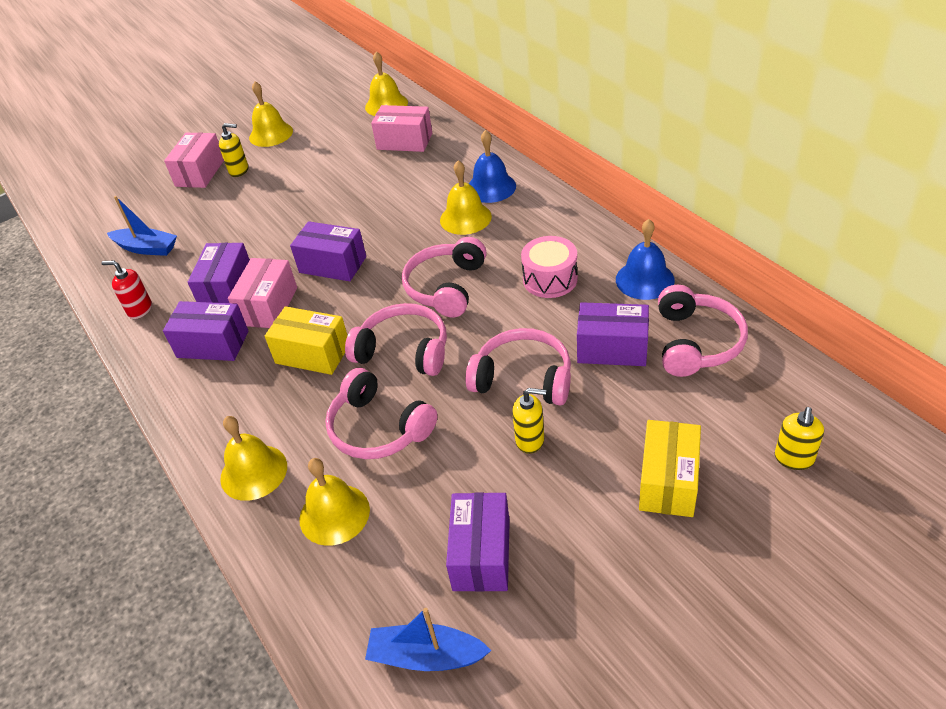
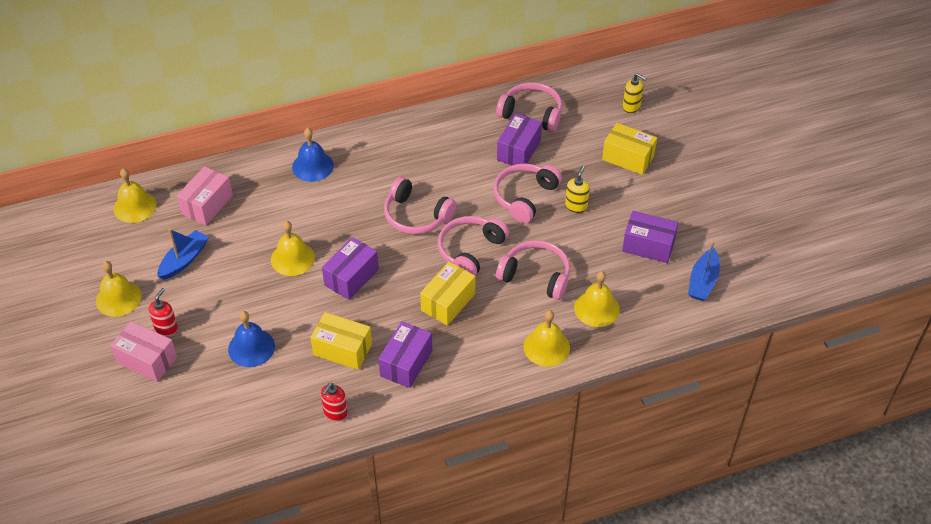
camera: 80 degrees left, 5 degrees up
(147, 248) = (247, 407): blue boat -> blue boat (184, 260)
(227, 289) = (342, 349): purple box -> yellow box
(239, 170) = (166, 328): yellow soap dispenser -> red soap dispenser
(268, 306) = (380, 323): pink box -> none
(378, 428) = (536, 276): pink headphones -> pink headphones turned 120 degrees counterclockwise
(465, 218) = (342, 189): yellow bell -> yellow bell (292, 258)
(550, 279) = (439, 161): pink drum -> none
(644, 280) = (465, 117): blue bell -> blue bell (251, 347)

